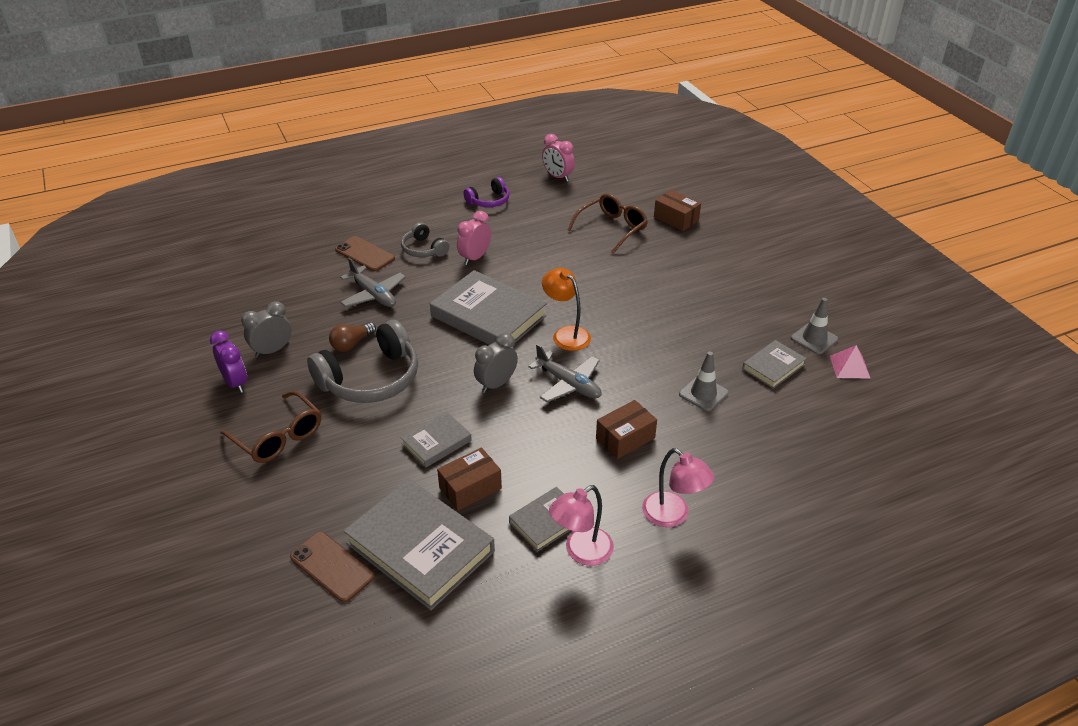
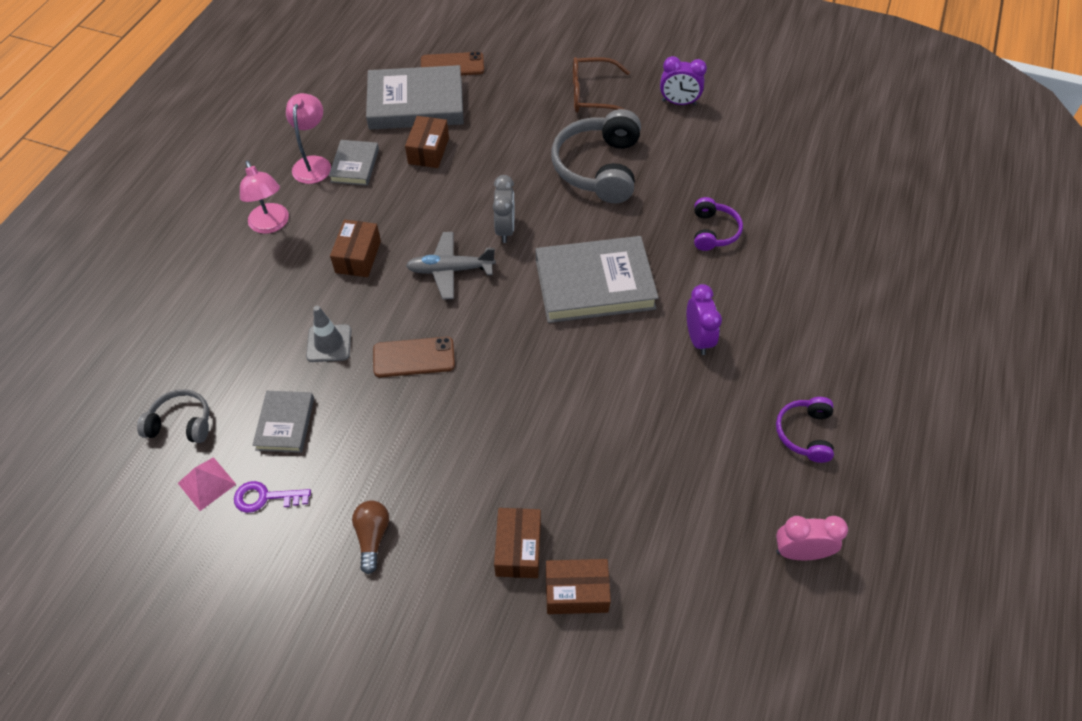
camera: 135 degrees right, 15 degrees up
(272, 350) = (698, 137): grey clock -> none
(352, 344) = (656, 181): brown light bulb -> brown light bulb (372, 537)
(365, 254) = (791, 264): brown phone -> brown phone (414, 357)
(373, 295) = (713, 231): grey plane -> purple headphones
(423, 249) = (756, 311): grey headphones -> grey headphones (181, 423)
(436, 442) = (489, 161): grey book -> none
(475, 258) = (698, 339): pink clock -> purple clock
(566, 334) = (507, 316): orange lamp -> none
(612, 228) = (627, 504): brown glasses -> none
(673, 515) = (271, 225): pink lamp -> pink lamp turned 120 degrees counterclockwise
(687, 244) = (518, 549): none -> brown box
(814, 339) = (265, 497): grey traffic cone -> purple key

